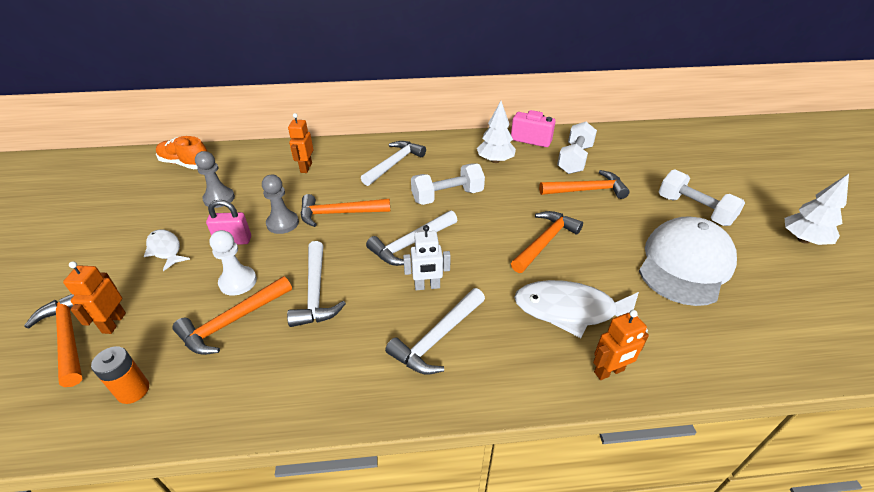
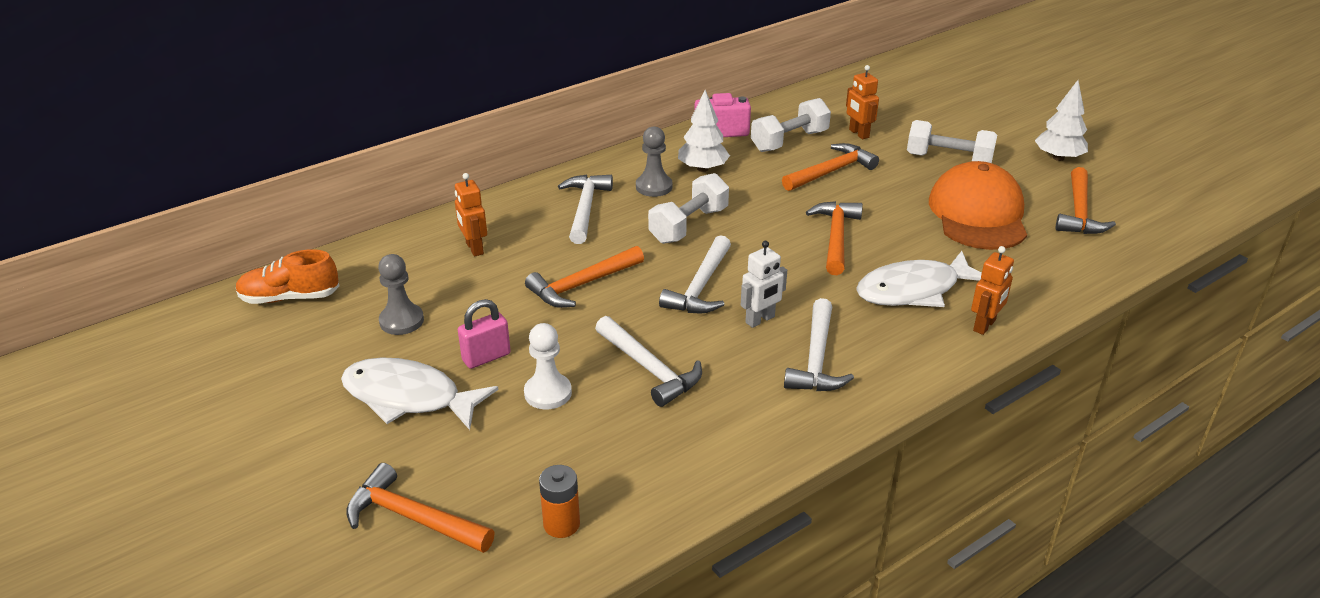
camera: 30 degrees left, 5 degrees down
(114, 323) = (450, 485): orange robot -> orange robot (858, 133)
(165, 250) = (409, 397): white fish -> white fish, size x1.73
(232, 322) = (591, 429): orange hammer -> orange hammer (1079, 212)
(282, 223) = (525, 318): grey pawn -> grey pawn (654, 187)
(574, 159) = (789, 141): white dumbbell -> white dumbbell turned 60 degrees clockwise
(685, 264) = (978, 214): white cap -> orange cap

